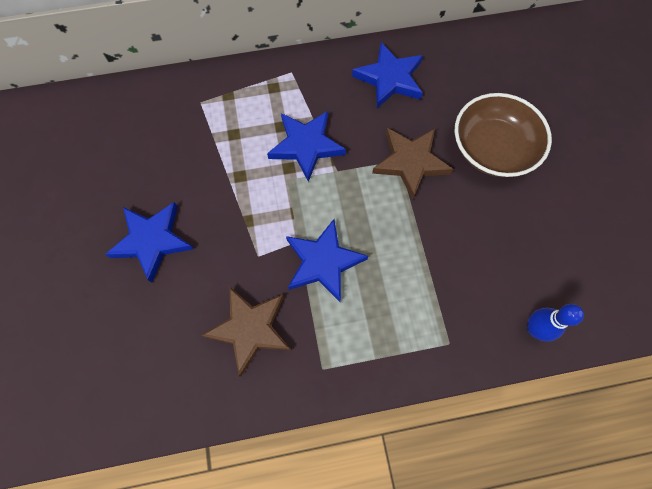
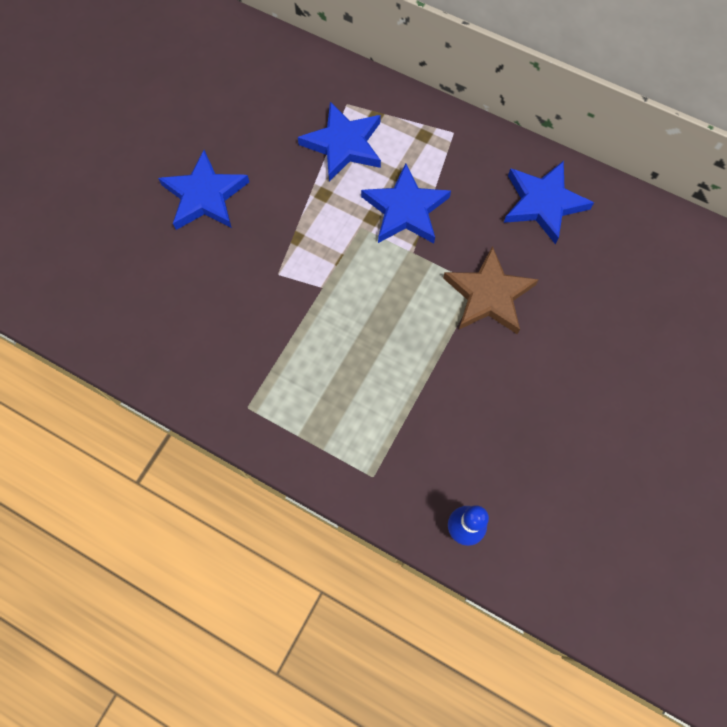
camera: 40 degrees right, 0 degrees up
(250, 329) = (219, 328): brown star -> none
(323, 262) = (327, 321): blue star -> blue star (343, 145)
(492, 149) = (583, 342): brown bowl -> none

